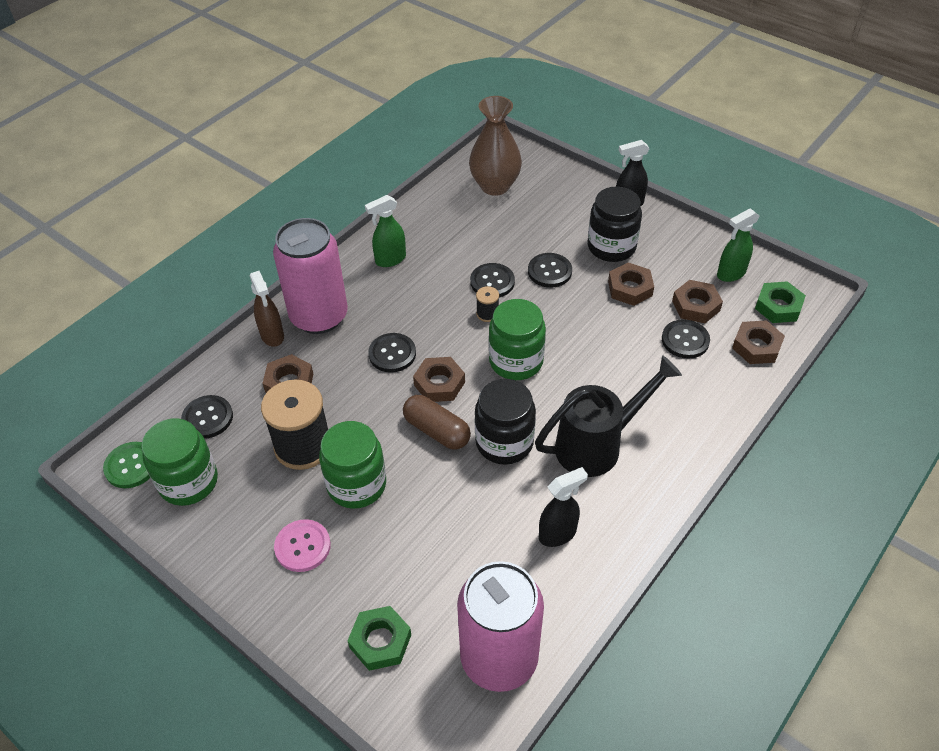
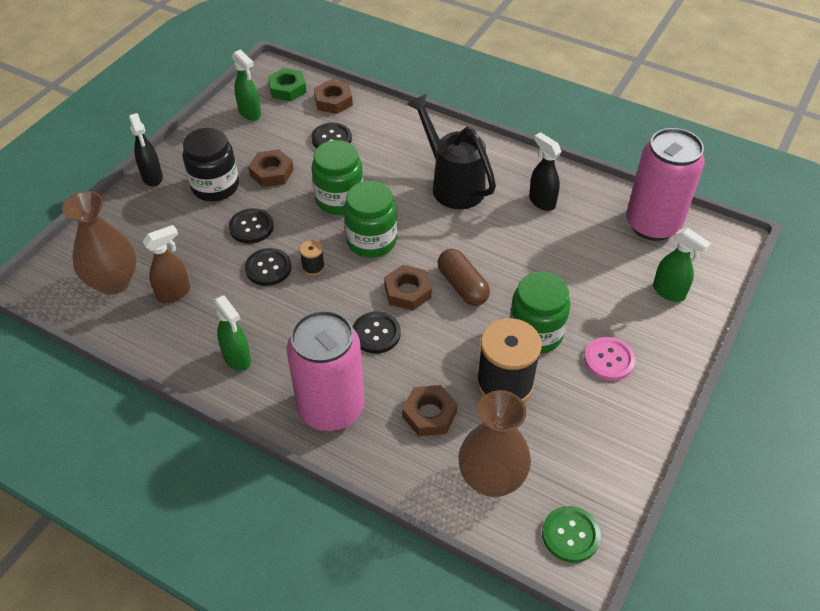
camera: 100 degrees left, 0 degrees up
(188, 482) = (573, 472): green jar -> green jar (339, 199)
(207, 418) = (491, 479): black button -> brown vase
(272, 336) = (365, 447): brown spray bottle -> brown spray bottle (174, 293)
(380, 641) = (669, 292): green nut -> green spray bottle
(437, 431) = (462, 286): brown capsule -> brown capsule turned 60 degrees counterclockwise
(504, 442) = (464, 240): black jar -> none
(695, 306) = (290, 133): brown nut -> none

